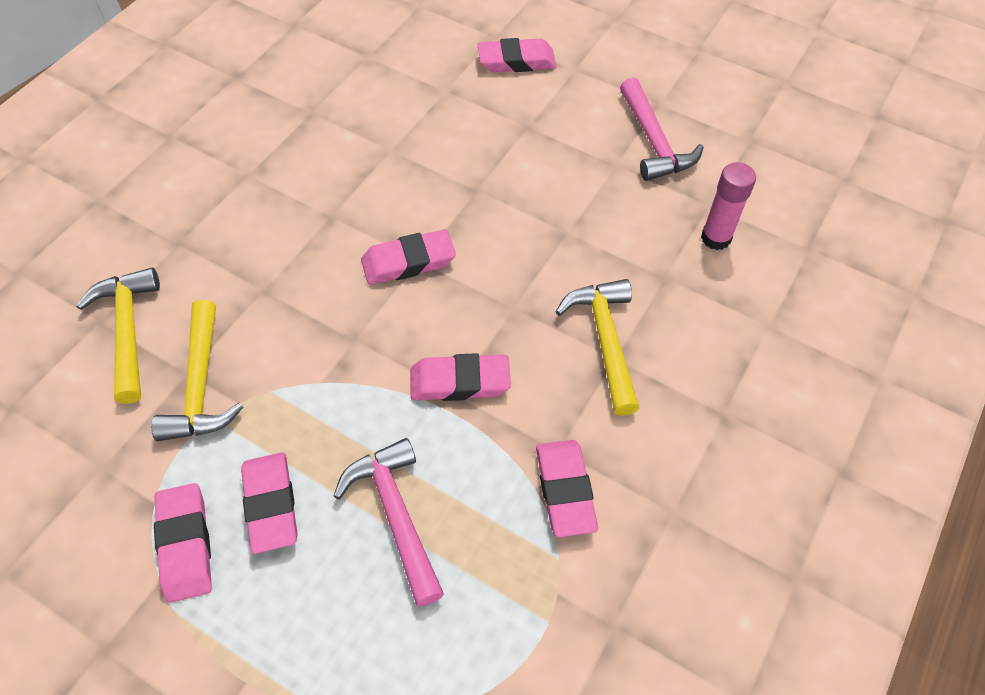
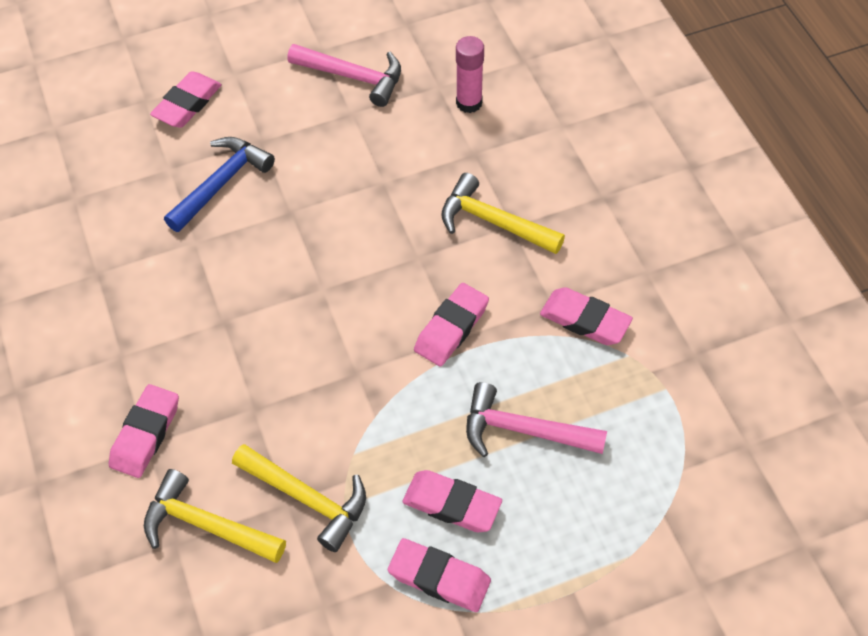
camera: 50 degrees left, 0 degrees up
(408, 262) = (318, 296): pink eraser -> pink eraser (146, 434)
(461, 129) = (221, 183): none -> blue hammer

